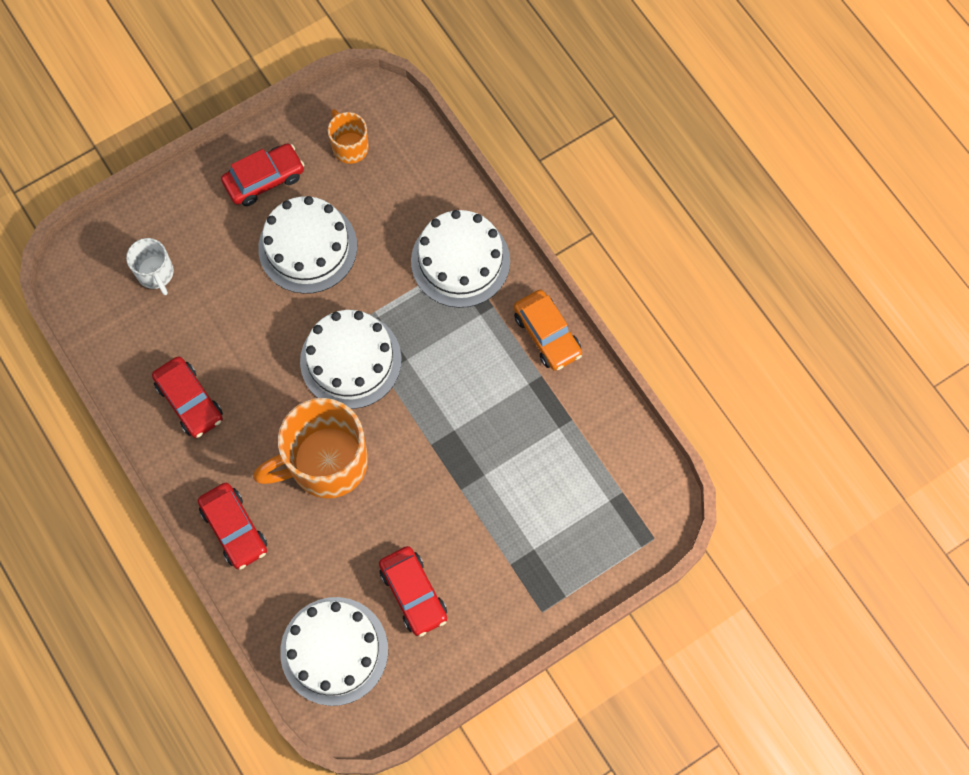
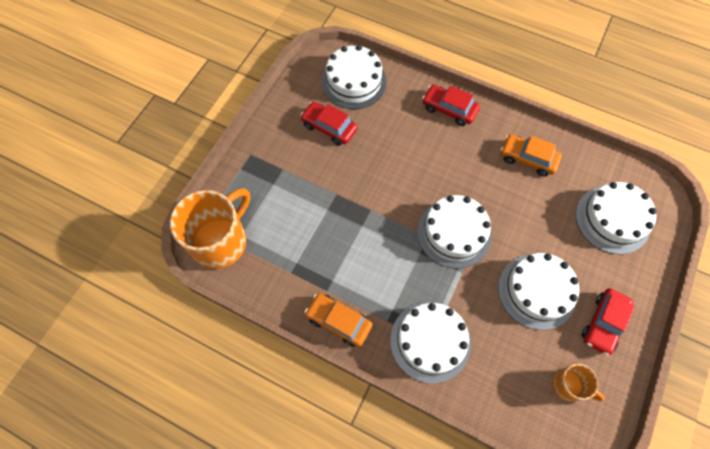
camera: 150 degrees right, 5 degrees down
(156, 273) = (612, 219): white mug -> white cake
(190, 401) = (527, 159): red car -> orange car
(326, 463) = (425, 167): orange mug -> orange mug (221, 241)

